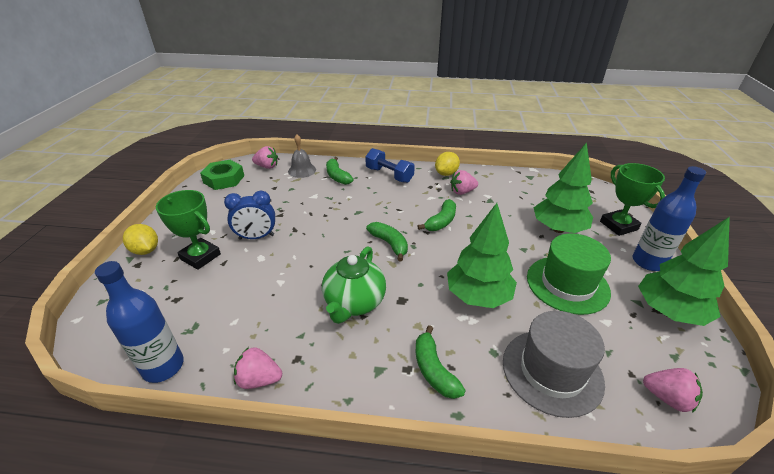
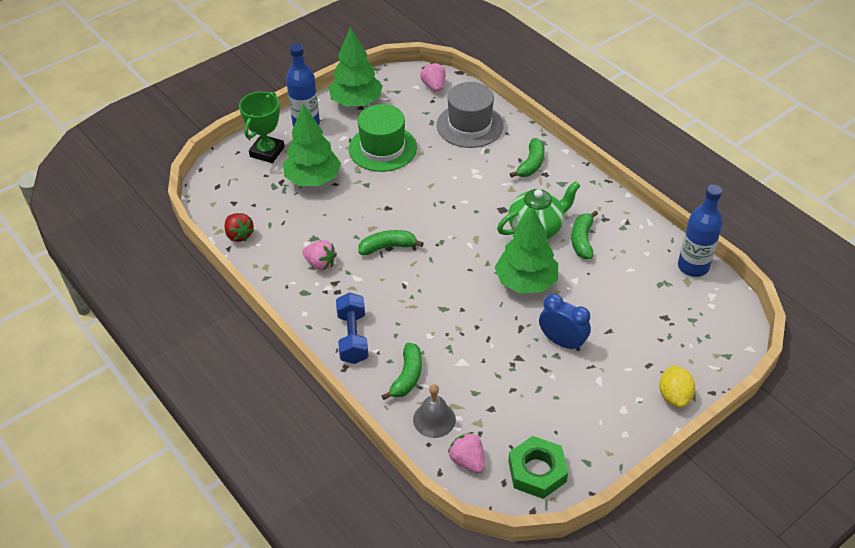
camera: 135 degrees left, 10 degrees up
(200, 257) = (626, 352): green trophy -> none
(259, 379) = (636, 221): pink strawberry -> none
(389, 244) = (457, 256): green banana -> green banana (582, 240)
(446, 174) = (296, 296): yellow lemon -> none
(478, 296) = (450, 179): green tree -> green tree (526, 282)
(527, 179) = (239, 235): none -> red strawberry

